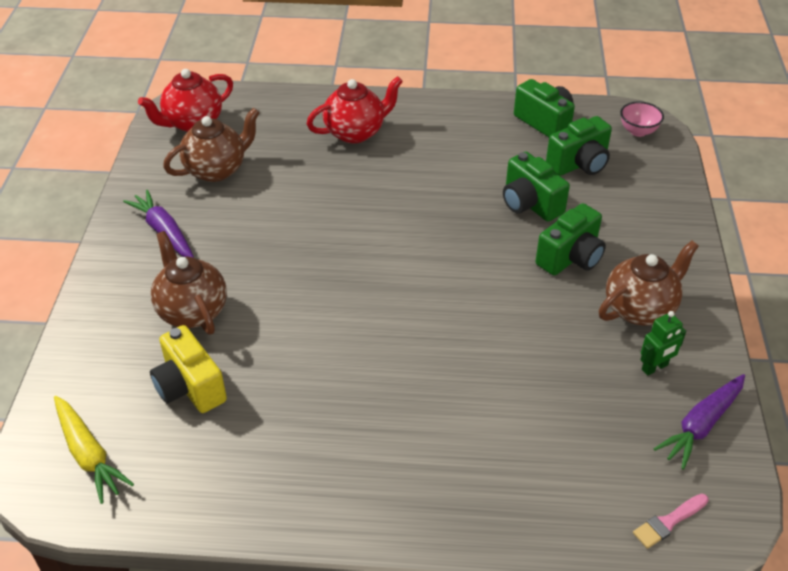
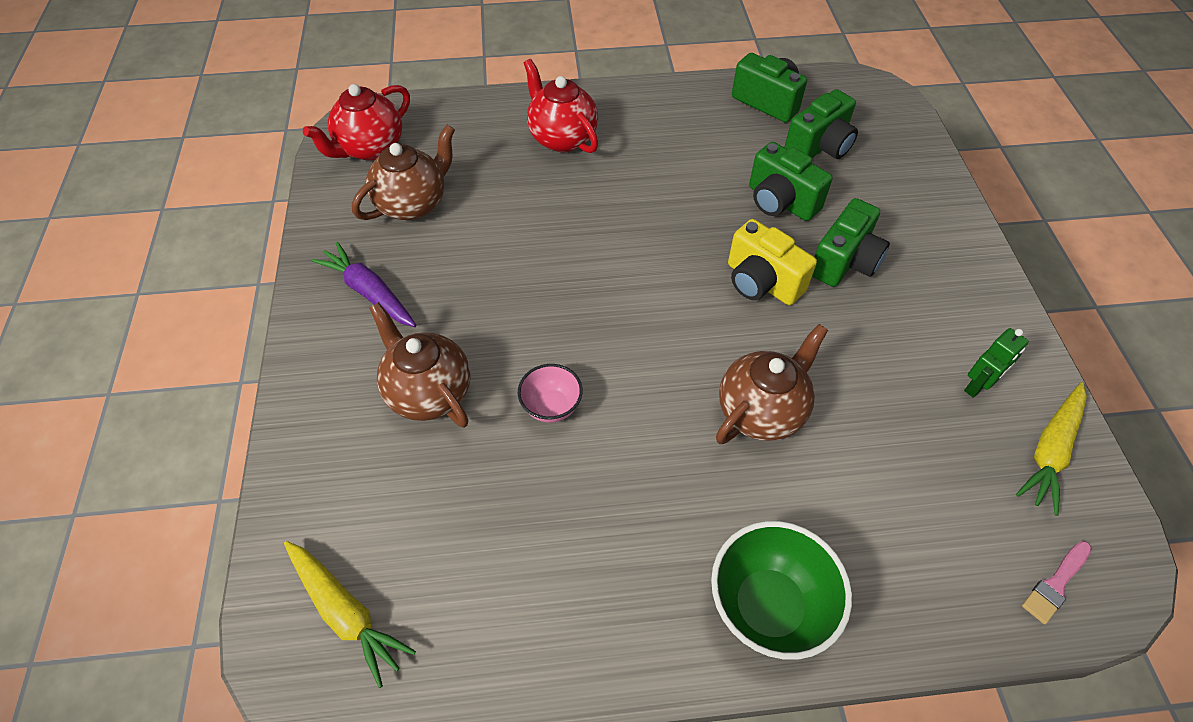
camera: 10 degrees left, 10 degrees up
(190, 387) = (451, 497): yellow camera -> yellow camera (761, 282)
(355, 132) = (562, 138): red teapot -> red teapot turned 90 degrees counterclockwise
(420, 501) = (768, 606): none -> green bowl
(638, 131) = (869, 100): pink bowl -> pink bowl (551, 407)
(640, 309) = (938, 315): brown teapot -> brown teapot (761, 411)
(701, 425) = (1050, 451): purple carrot -> yellow carrot

